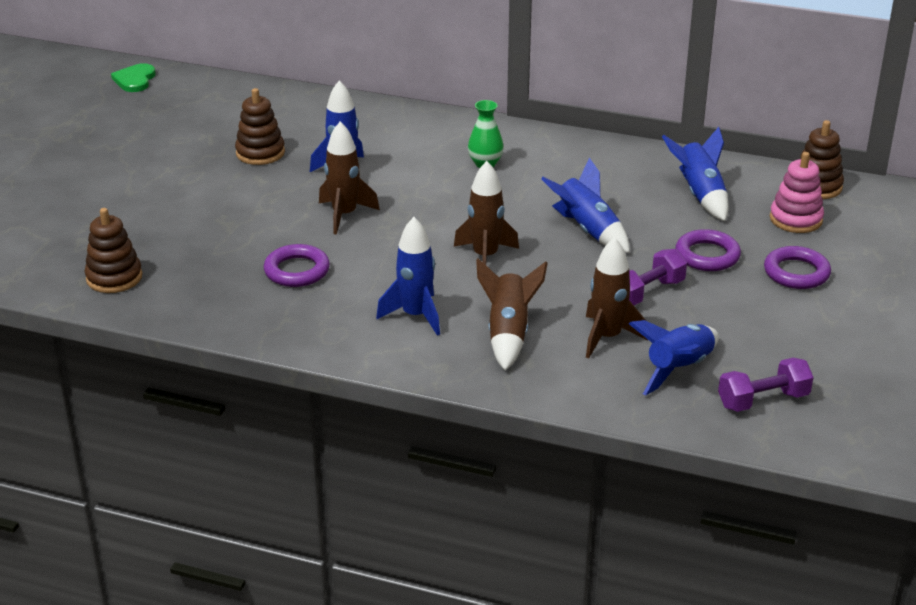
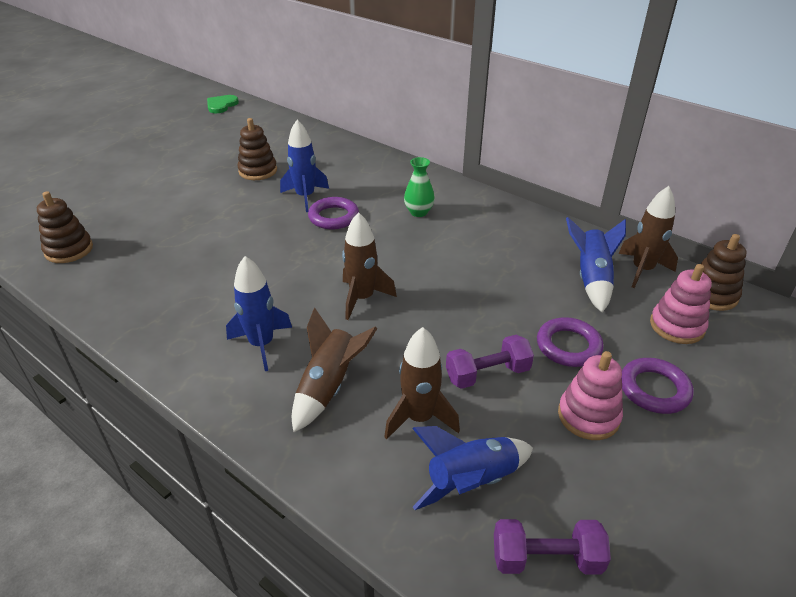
camera: 20 degrees right, 5 degrees up
(297, 271) = (202, 275): purple ring -> purple ring (333, 217)
(344, 215) = (278, 234): brown rocket -> brown rocket (642, 270)
(587, 230) = (468, 292): blue rocket -> none
(750, 304) = (588, 416): none -> pink stacking toy

